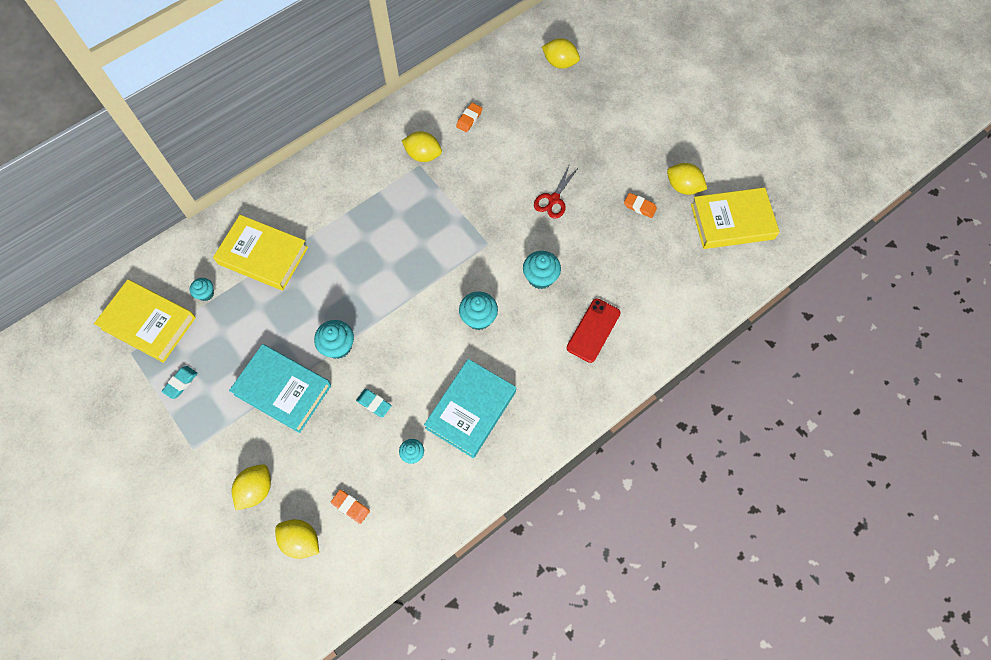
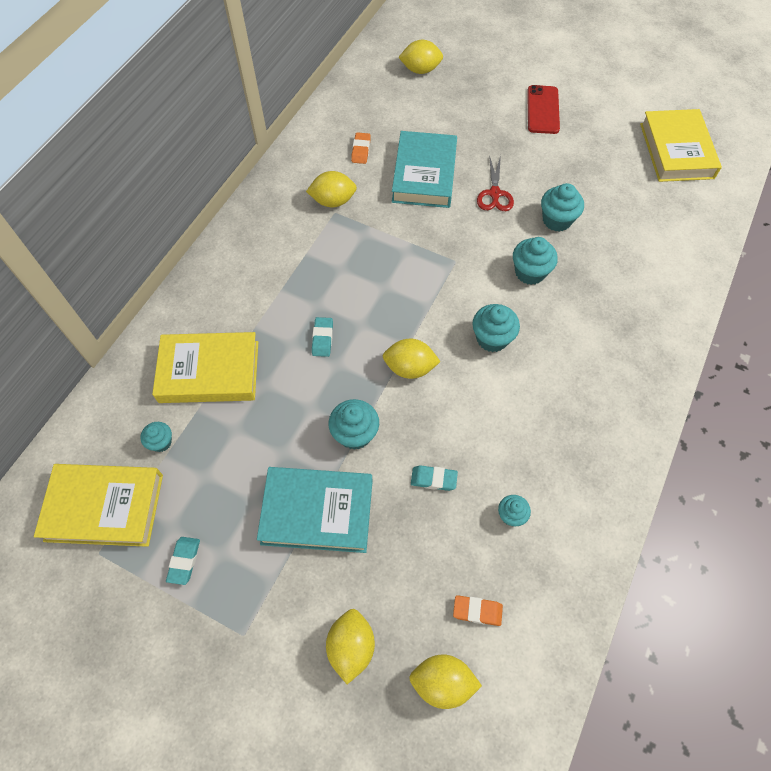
camera: 25 degrees left, 5 degrees down
(354, 264) = (322, 338): none -> turquoise eraser
(471, 410) = (544, 437): turquoise book -> turquoise book (424, 174)
(589, 242) = (557, 220): none -> turquoise cupcake
(593, 330) = (616, 302): red phone -> red phone (543, 110)
(639, 207) = (582, 169): orange eraser -> none
(683, 187) = (610, 137): yellow lemon -> yellow lemon (410, 368)
(732, 221) = (676, 151): yellow book -> yellow book turned 60 degrees counterclockwise

